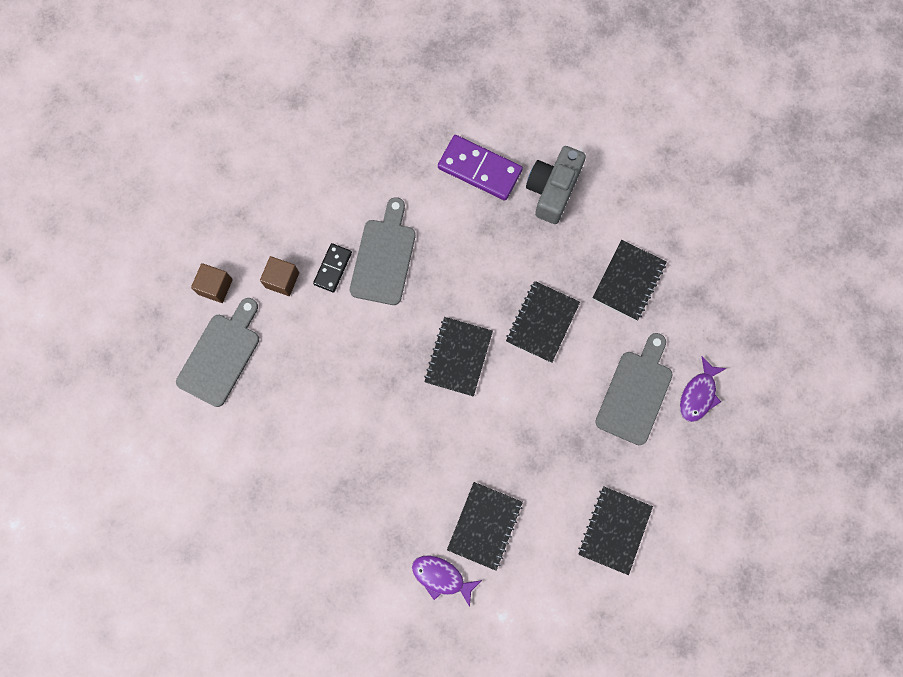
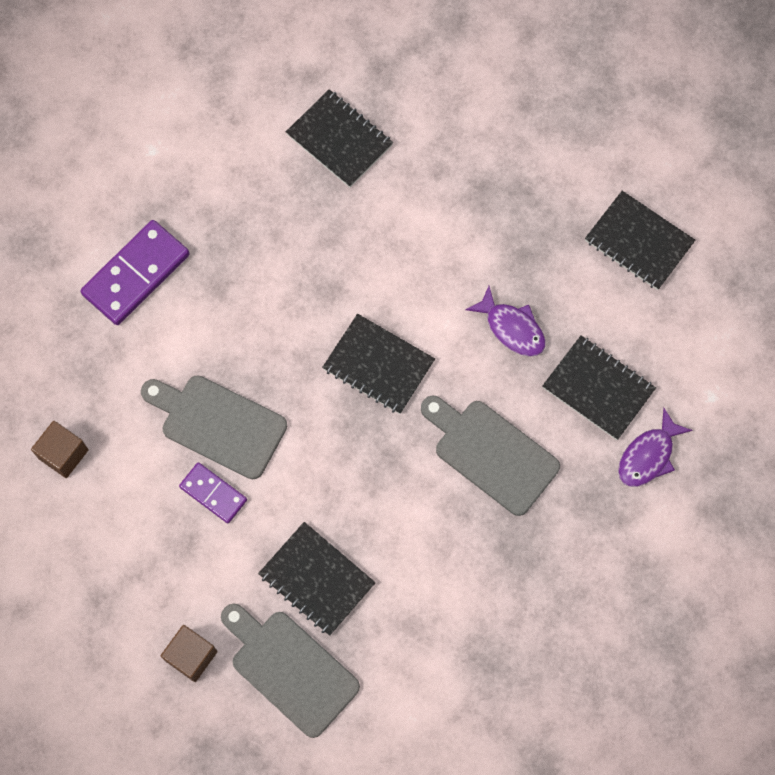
camera: 75 degrees left, 5 degrees down
(282, 280) = (209, 563): brown cube -> brown cube (63, 454)
(333, 268) = (213, 493): black domino -> purple domino
(542, 322) = (362, 253): black notebook -> black notebook (316, 579)
(553, 190) = (193, 194): grey camera -> none
(635, 393) = (481, 172): grey cutting board -> grey cutting board (491, 453)
(698, 394) = (501, 103): purple fish -> purple fish (512, 328)

